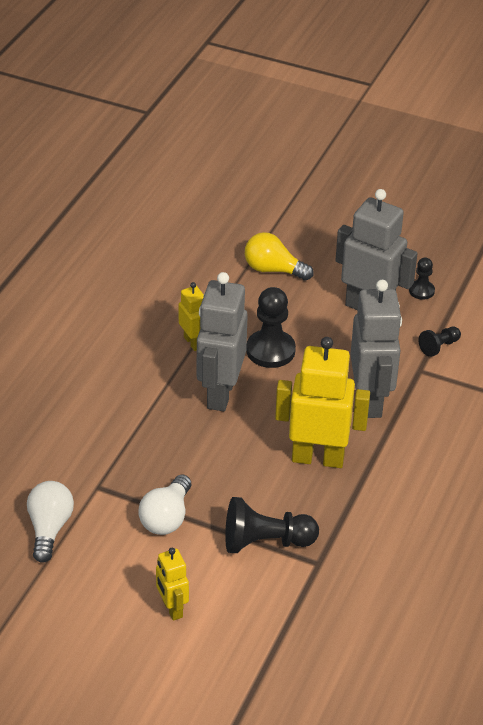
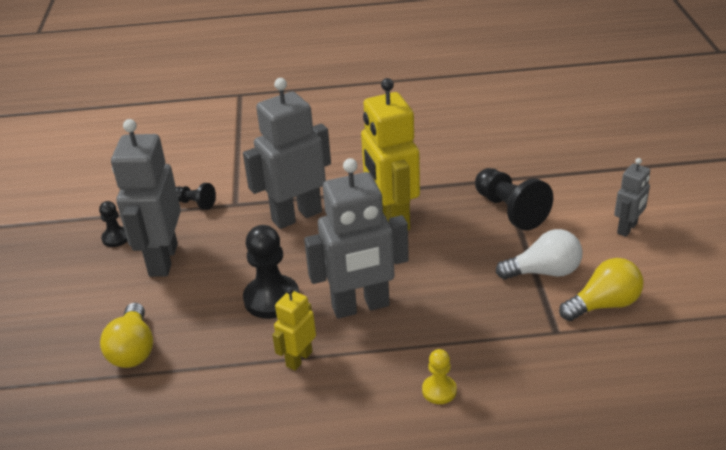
camera: 115 degrees left, 5 degrees down
(49, 529) = (638, 338): white light bulb -> none
(99, 531) = (603, 304): none -> yellow light bulb
(101, 397) = (439, 390): none -> yellow pawn
(172, 609) = (627, 228): yellow robot -> grey robot

